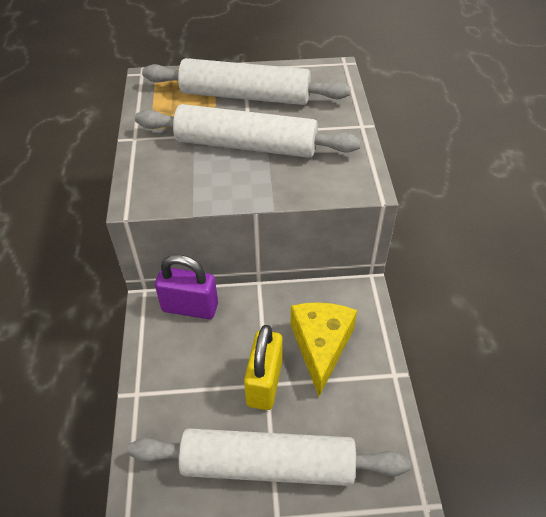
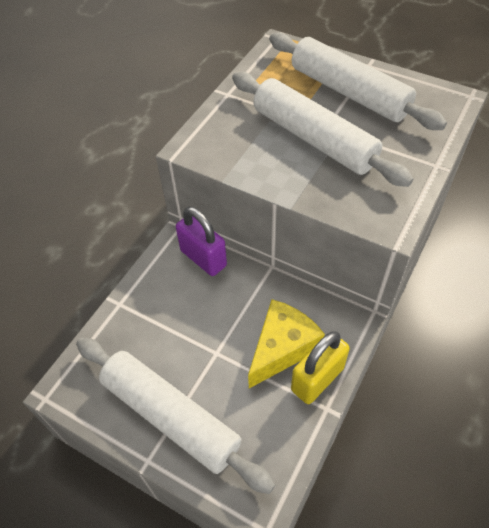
camera: 35 degrees right, 5 degrees up
(264, 383) = (215, 351): yellow padlock -> yellow padlock (317, 379)

